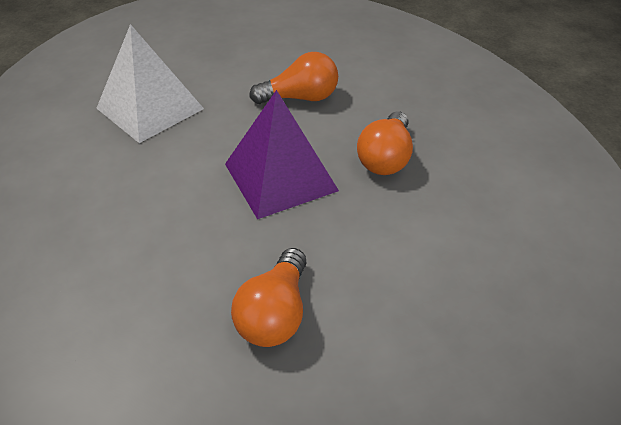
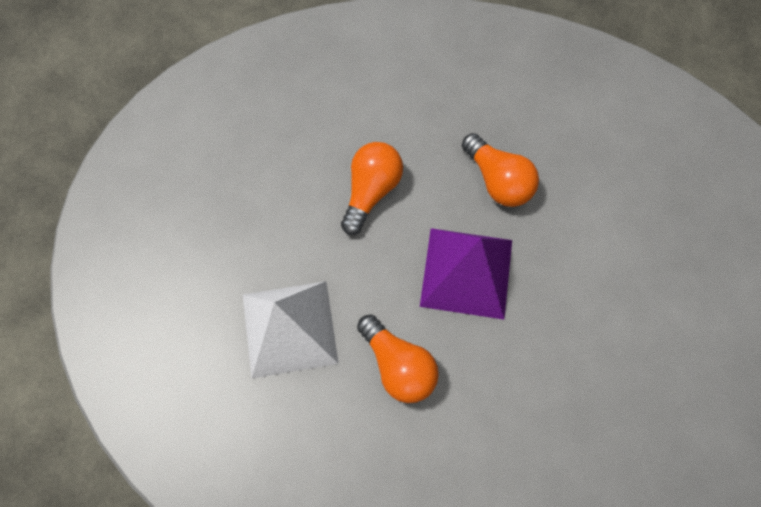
camera: 55 degrees left, 25 degrees up
(275, 314) = (606, 362): orange light bulb -> orange light bulb (398, 365)

